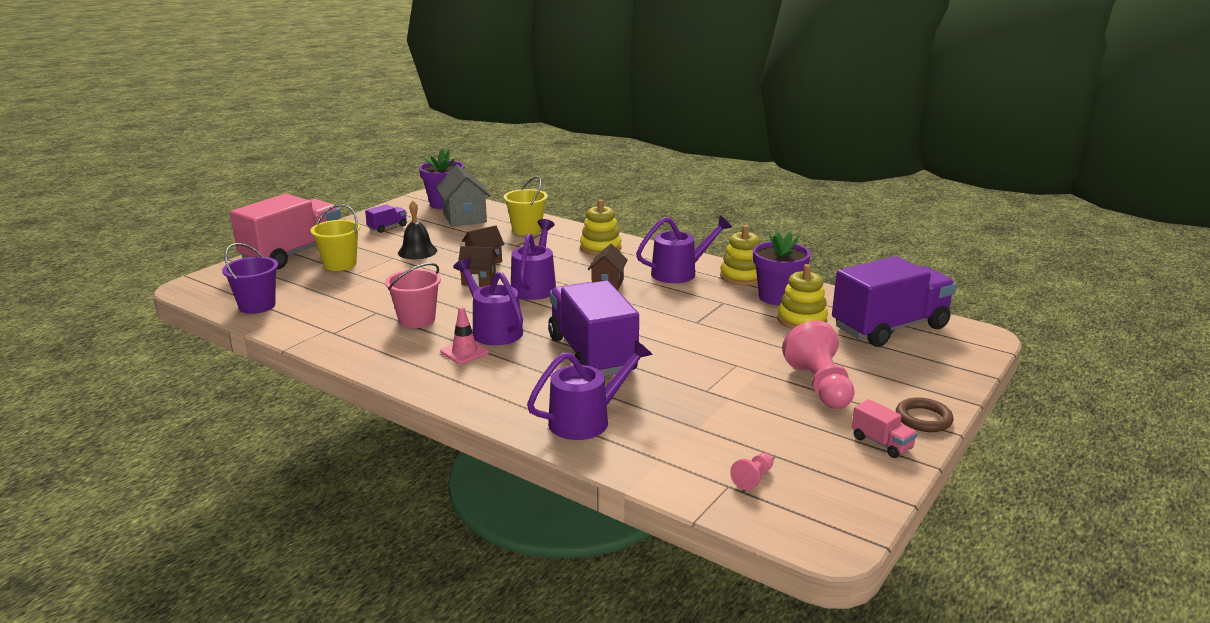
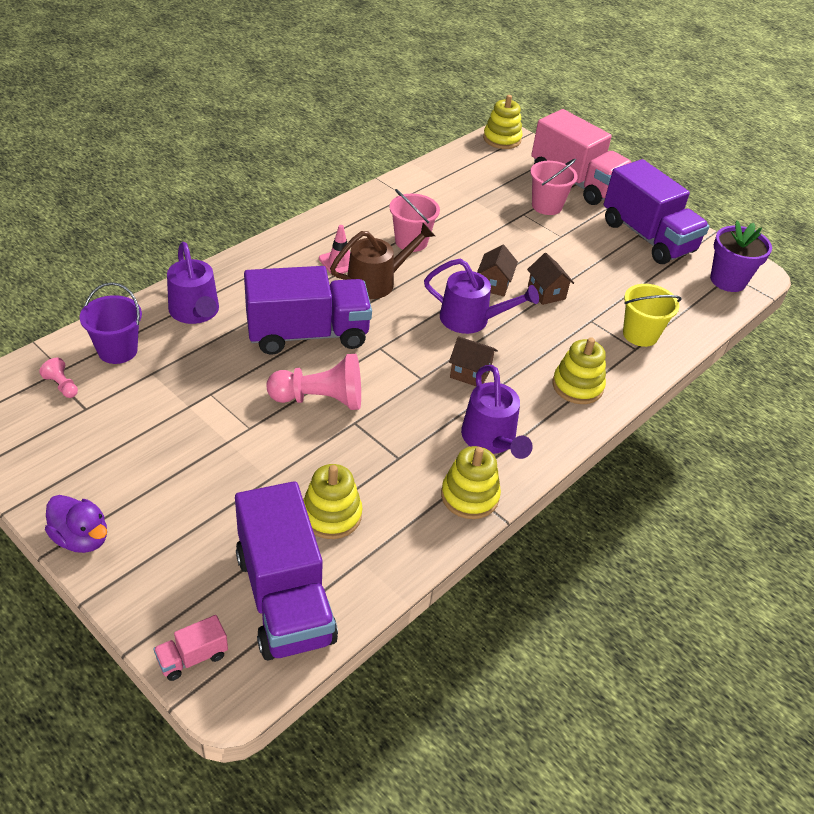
camera: 95 degrees right, 20 degrees up
(198, 289) = (502, 139): none -> yellow stacking toy
(257, 306) = (461, 165): purple bucket -> purple bucket (117, 350)
(340, 264) = (546, 206): yellow bucket -> pink bucket
(387, 227) = (647, 237): purple truck -> purple truck, size x2.43
(417, 251) = (576, 252): black bell -> none
(464, 218) = (680, 291): grey house -> none
(493, 330) = (377, 281): purple watering can -> brown watering can
(777, 297) = (401, 512): purple flower pot -> none
(819, 386) = (180, 478): pink pawn -> pink pawn (320, 399)
(881, 443) = (61, 487): pink truck -> pink truck (192, 657)
(923, 419) = (81, 538): brown ring -> purple duck

